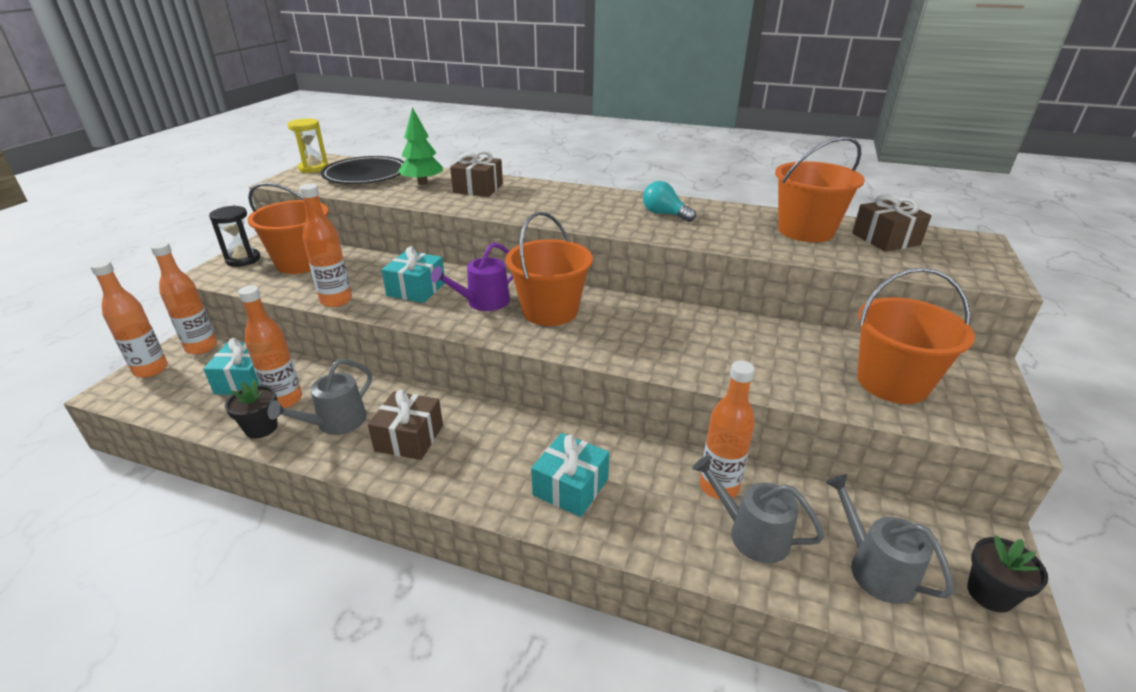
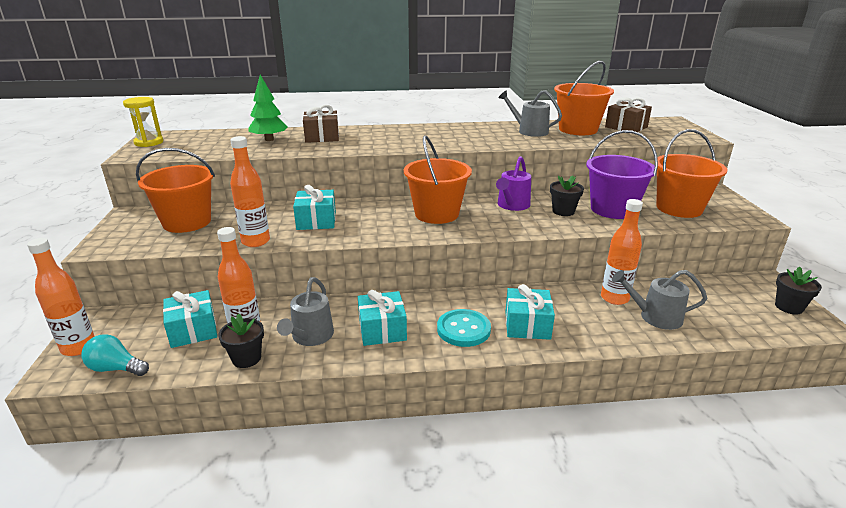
camera: 25 degrees left, 5 degrees down
(201, 347) = (115, 318): orange bottle -> none
(243, 259) = (123, 230): black hourglass -> none
(365, 174) = (207, 140): black plate -> none
(409, 438) = (382, 329): brown gift -> turquoise gift
(483, 302) = (381, 218): purple watering can -> purple watering can (512, 205)
(492, 467) = (463, 329): none -> turquoise button
(664, 214) = (481, 133): turquoise light bulb -> turquoise light bulb (116, 368)
(711, 345) = (563, 211): none -> black flower pot
(785, 359) = (612, 209): none -> purple bucket
(875, 568) = (730, 313): grey watering can -> grey watering can (529, 131)

